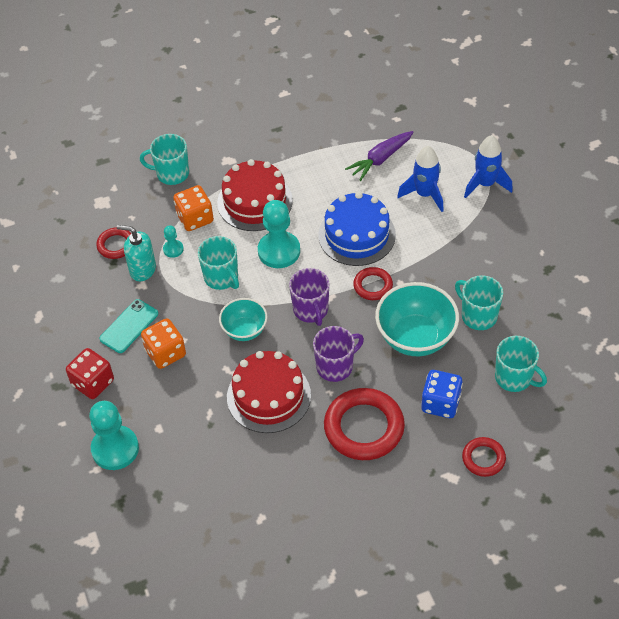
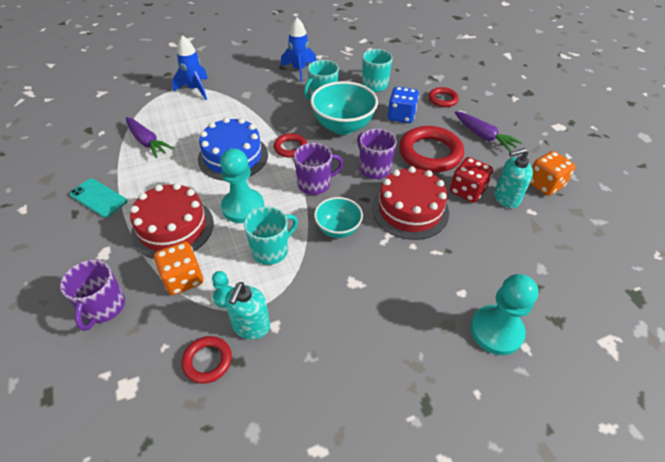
camera: 95 degrees left, 5 degrees down
(93, 383) = (416, 364): red dice -> red dice (467, 191)
(129, 326) = (334, 333): turquoise phone -> turquoise phone (98, 198)
(165, 353) = (369, 293): orange dice -> orange dice (544, 184)
(172, 173) = (104, 307): turquoise mug -> purple mug
(283, 496) = (506, 198): none -> turquoise soap dispenser
(399, 495) = (483, 136): none -> purple carrot
(424, 194) = (197, 119): blue rocket -> blue rocket (299, 70)

